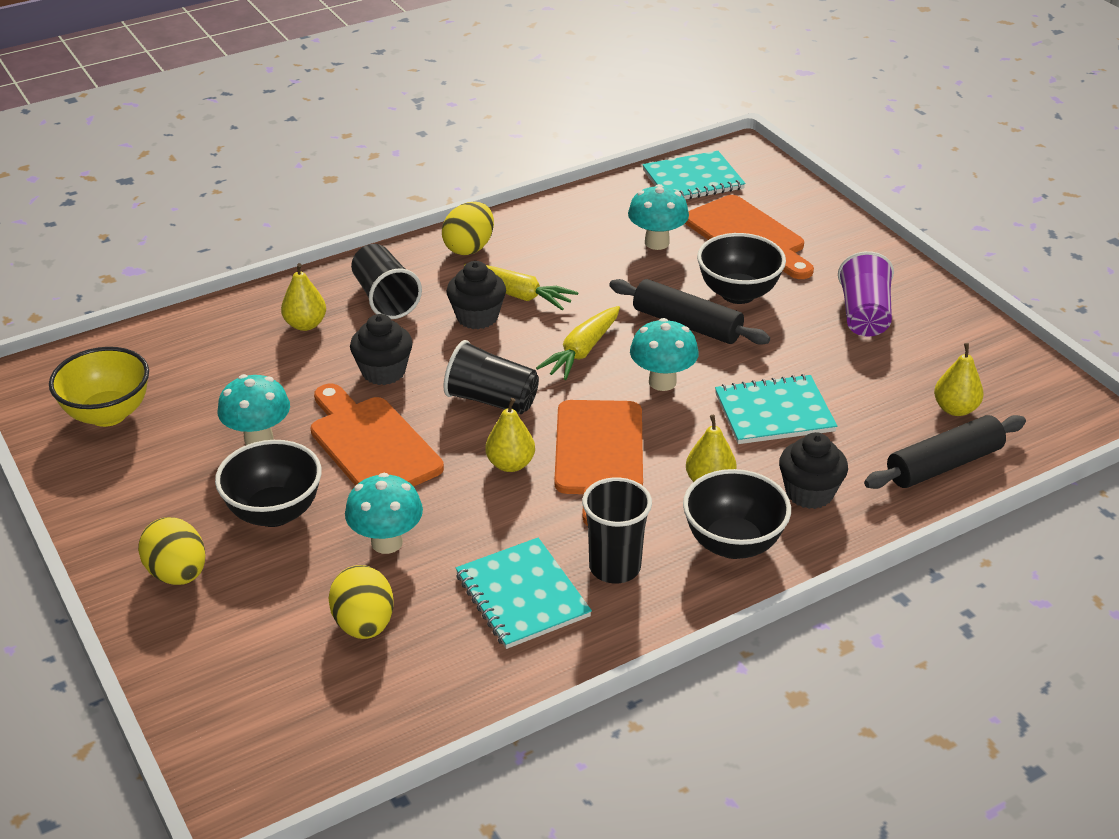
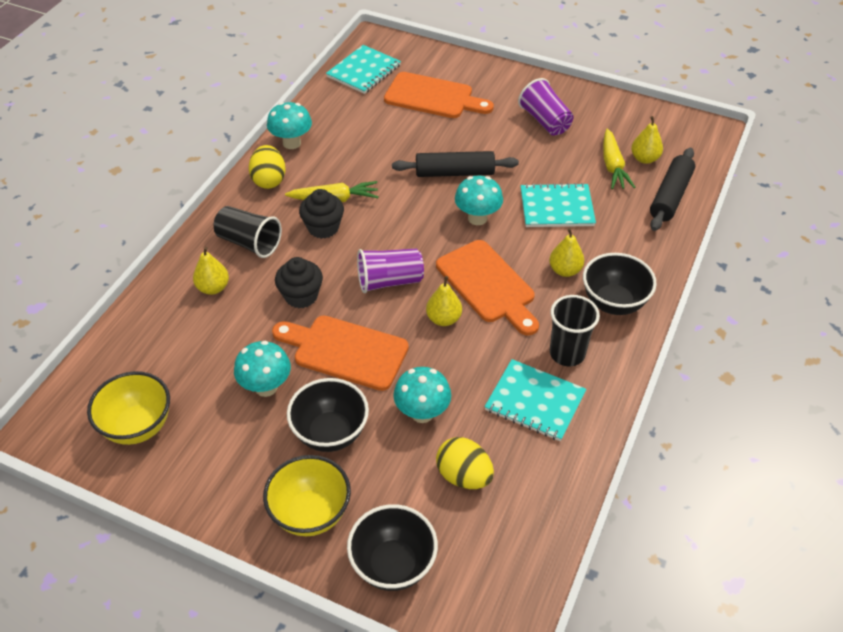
camera: 35 degrees left, 10 degrees up
(178, 574) = (310, 513): yellow egg -> yellow bowl
(492, 400) = (389, 281): black cup -> purple cup
(582, 351) = (411, 220): yellow carrot -> yellow carrot (613, 166)
(657, 242) = (384, 124): turquoise mushroom -> turquoise mushroom (292, 143)
(738, 293) = (464, 138): black bowl -> black bowl (393, 565)
(774, 412) = (556, 207): turquoise notebook -> turquoise notebook turned 45 degrees clockwise
(809, 493) = (622, 249): black cupcake -> none

